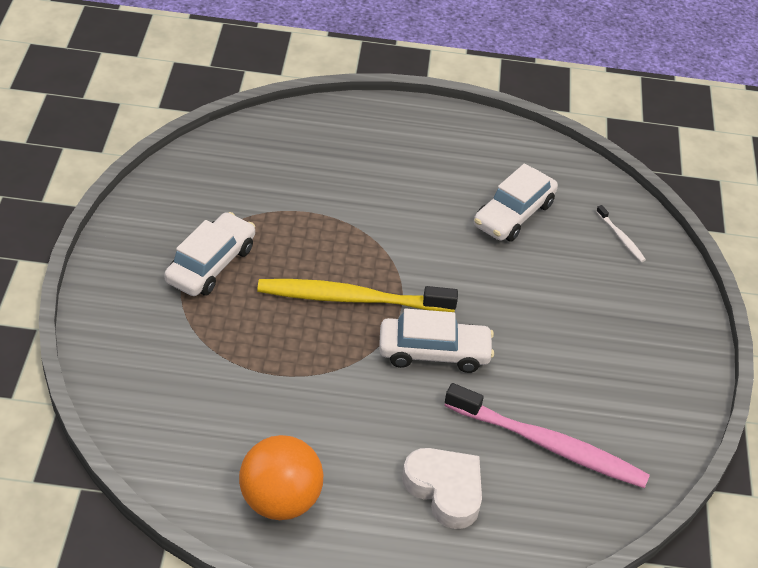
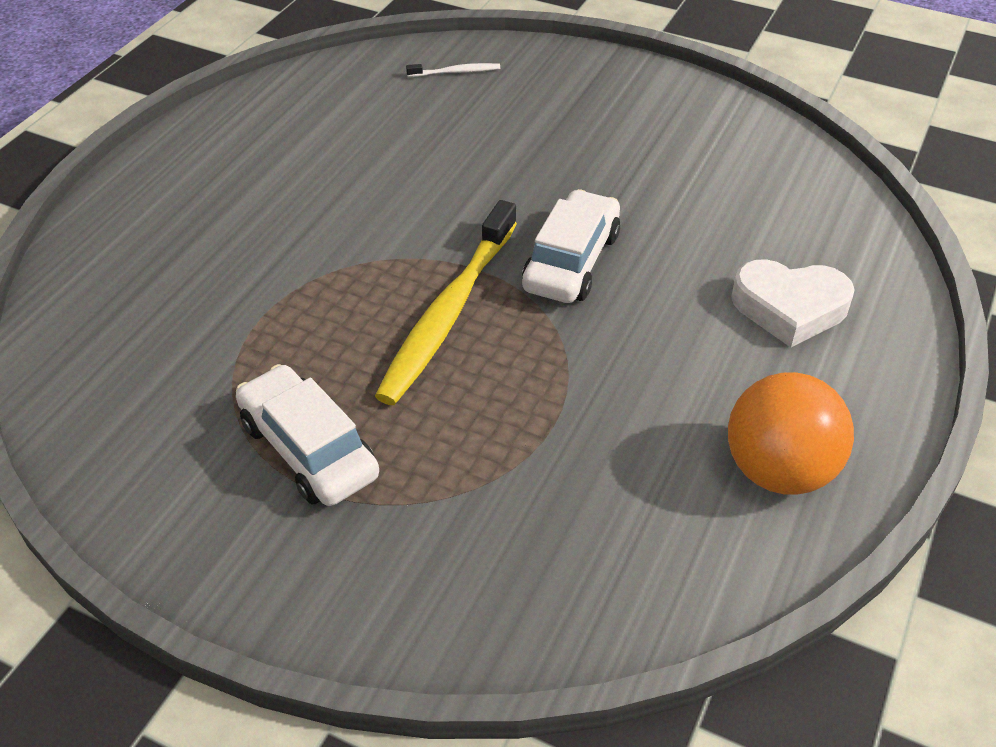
camera: 65 degrees left, 0 degrees up
(445, 490) = (789, 308): white heart -> white heart turned 150 degrees counterclockwise
(513, 214) = (375, 137): white car -> none
(549, 445) = (741, 208): pink toothbrush -> none

